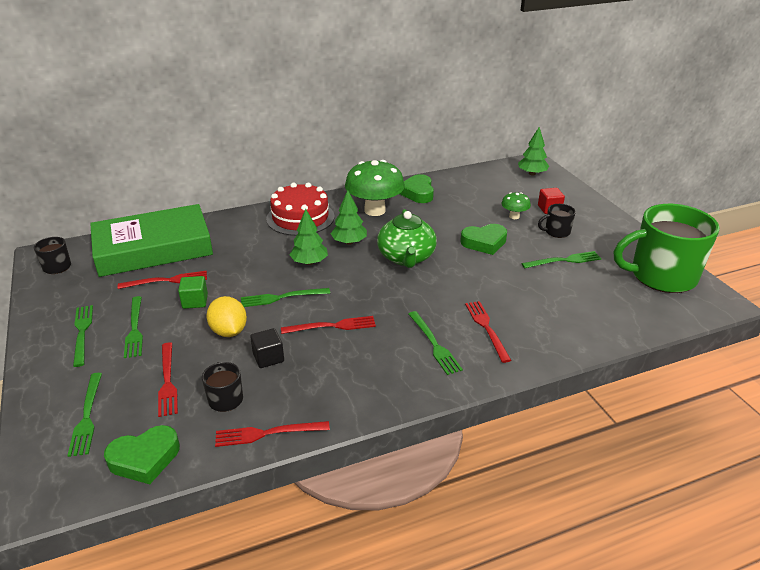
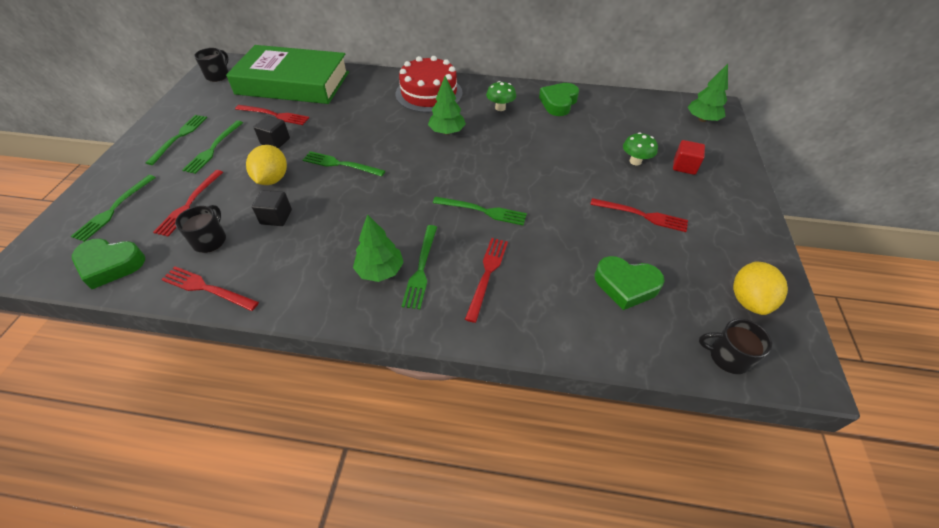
camera: 30 degrees right, 15 degrees up
(195, 301) = (275, 141): green cube -> black cube
(309, 262) = (395, 139): green tree -> green tree (380, 270)
(332, 326) = (353, 209): red fork -> red fork (641, 215)
(374, 210) = (500, 108): green mushroom -> green mushroom, size x0.48
(406, 257) = (483, 166): green teapot -> none
(484, 242) = (575, 179): green heart -> green heart (626, 285)
(556, 232) = (667, 196): black mug -> black mug (727, 357)
(564, 260) = (644, 232): green fork -> green fork (482, 211)
(661, 276) = (748, 300): green mug -> yellow lemon

